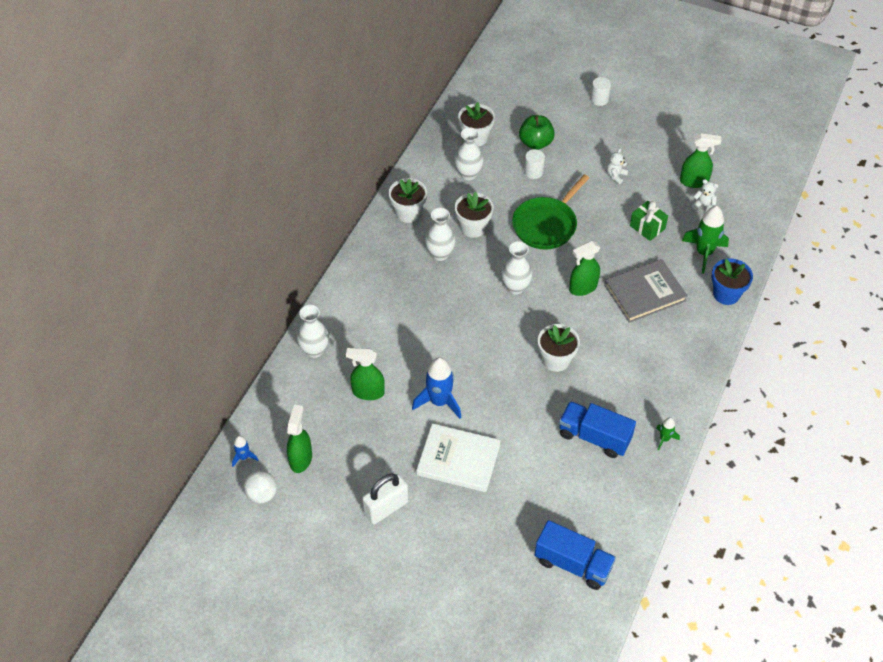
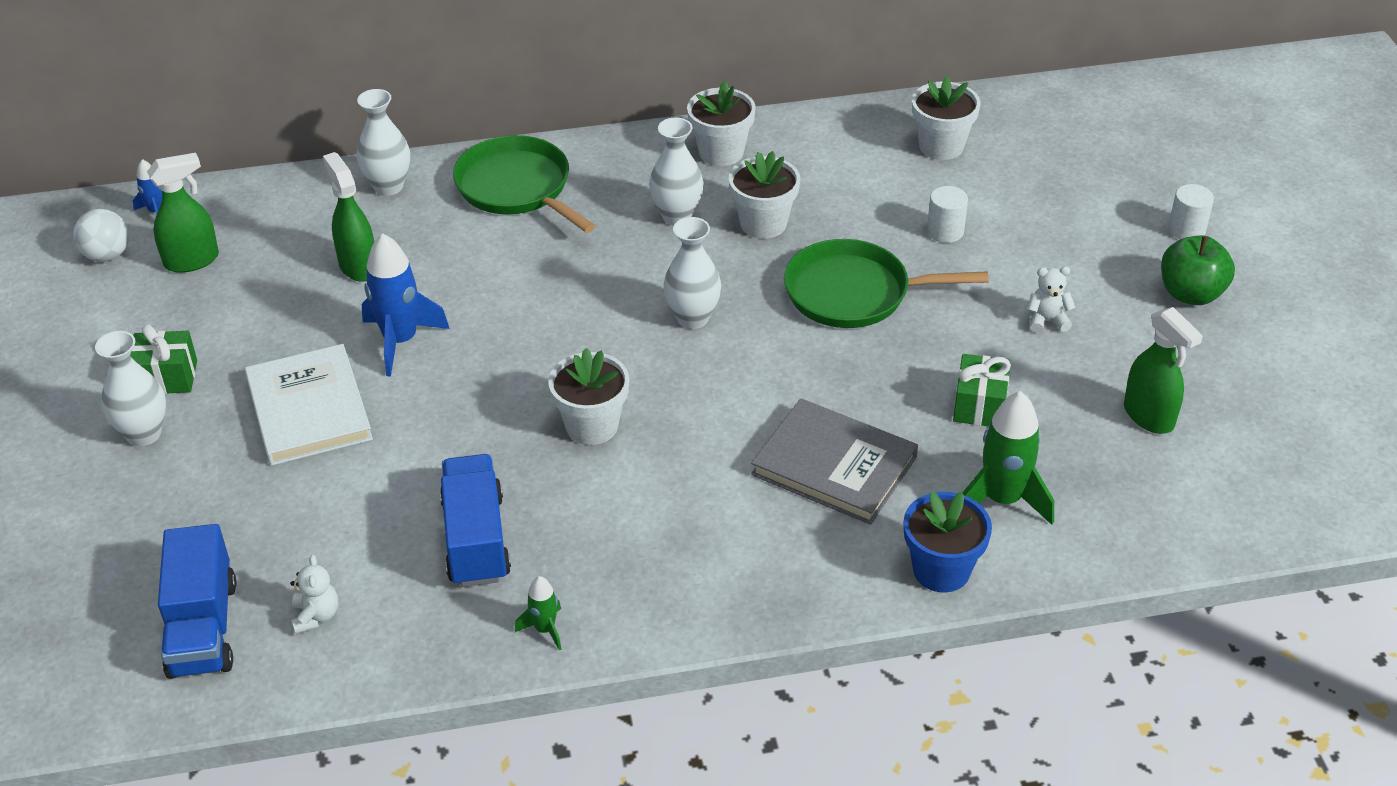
camera: 55 degrees right, 10 degrees down
(363, 301) = (517, 187): none -> green pan
(386, 508) = (166, 377): white padlock -> green gift
(468, 174) = (861, 172): white vase -> white vase (144, 434)
(535, 143) = (1006, 207): green apple -> green apple (1191, 294)
(583, 288) = (768, 389): green spray bottle -> none
(703, 205) = (1109, 452): white teddy bear -> white teddy bear (316, 616)

